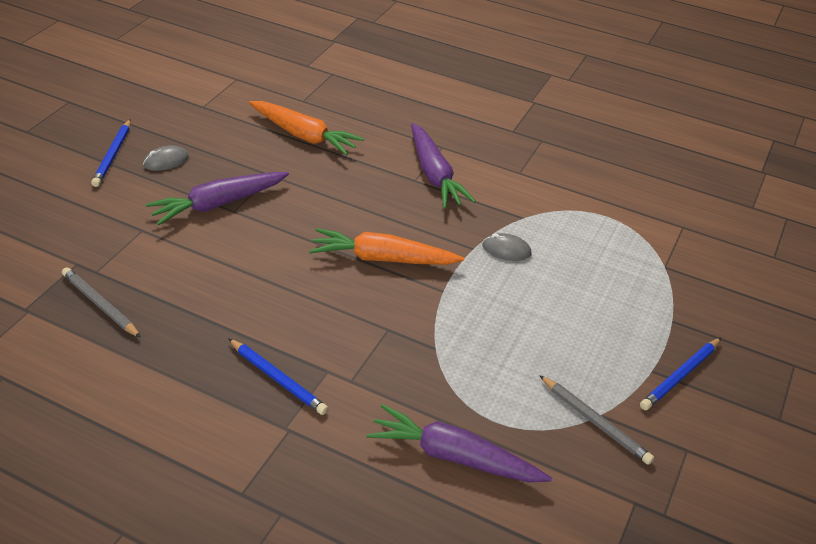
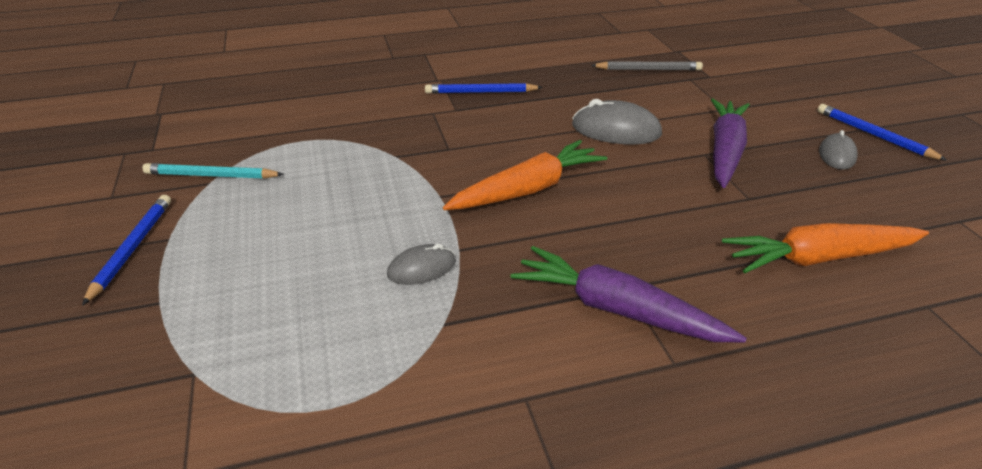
camera: 140 degrees right, 5 degrees down
(249, 264) = (616, 130): none -> grey mouse
(454, 456) = (314, 113): purple carrot -> none
(595, 422) = (211, 176): grey pencil -> turquoise pencil

